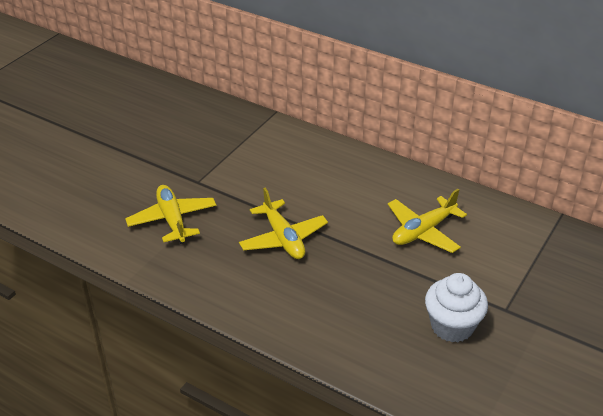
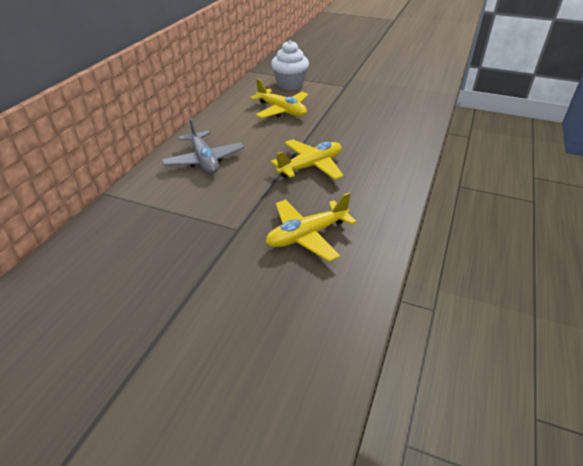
camera: 100 degrees left, 0 degrees up
(315, 166) = (204, 160): none -> grey plane
(452, 326) = (369, 99): white cupcake -> white cupcake (290, 84)

